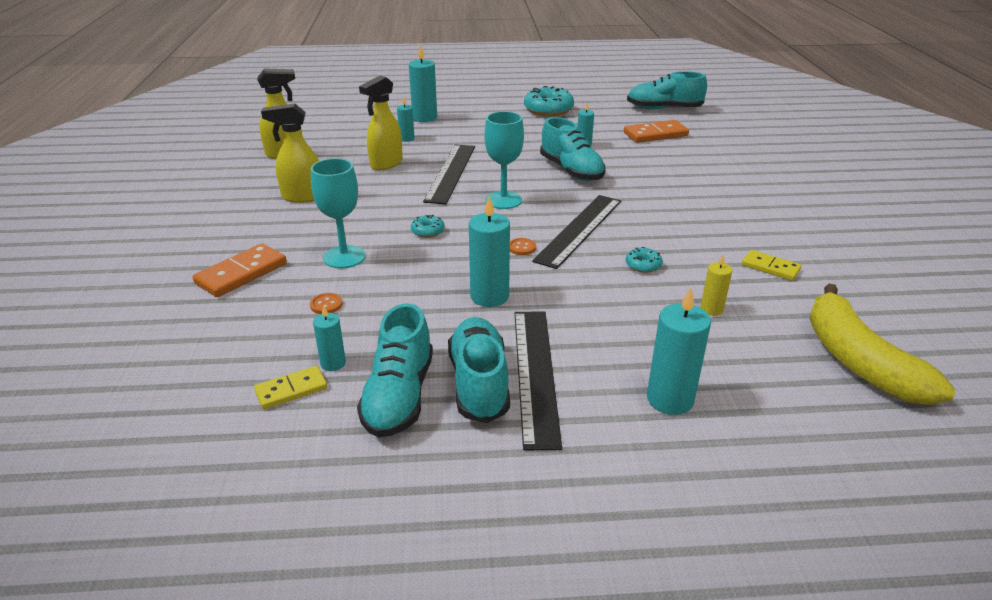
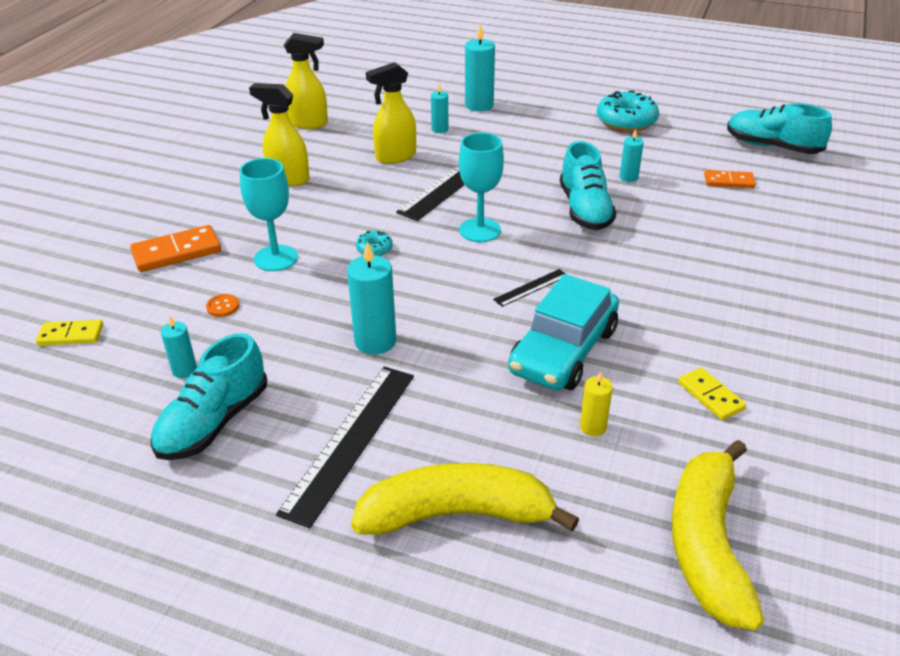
camera: 25 degrees right, 5 degrees up
(291, 390) = (133, 385): yellow domino -> yellow domino (71, 335)
(479, 383) = (291, 433): turquoise shoe -> none
(521, 248) = (452, 293): orange button -> none
(579, 230) = (531, 287): black ruler -> black ruler, size x0.48
(643, 265) = (563, 351): turquoise donut -> turquoise car
(655, 134) = (729, 181): orange domino -> orange domino, size x0.64
(670, 399) = (457, 514): turquoise candle -> yellow banana

